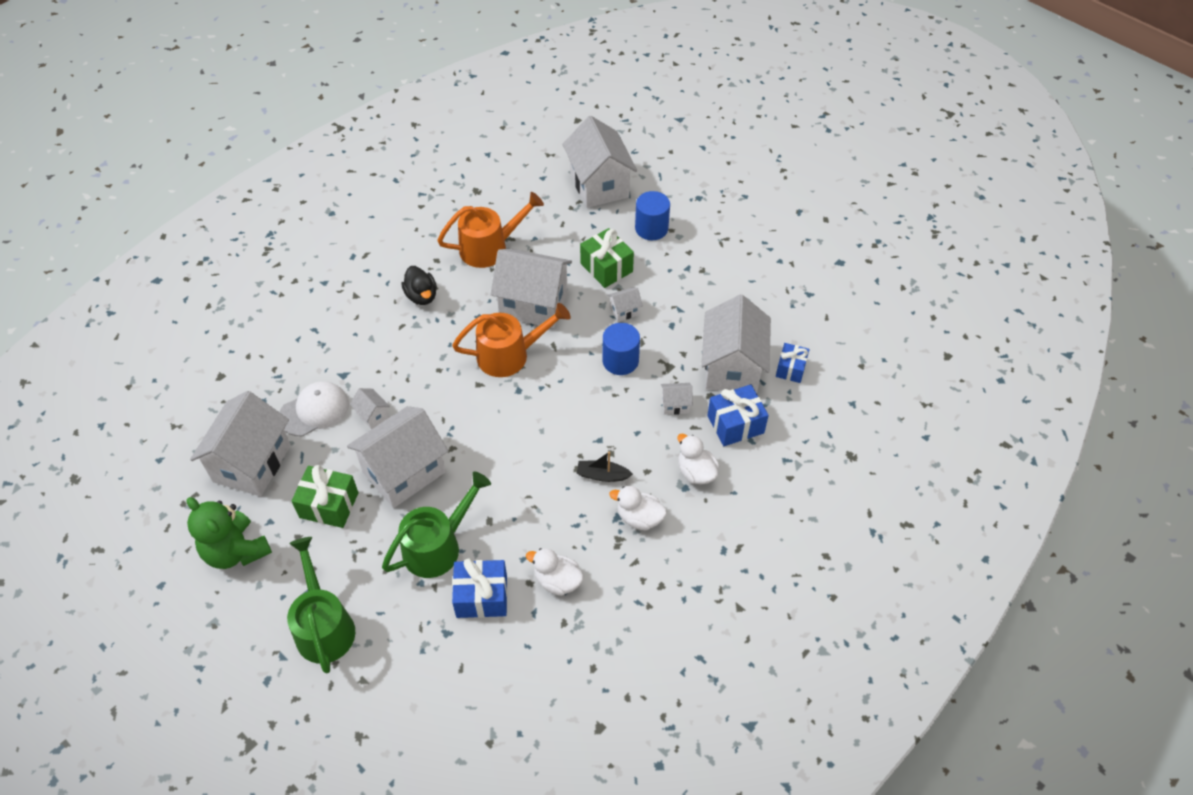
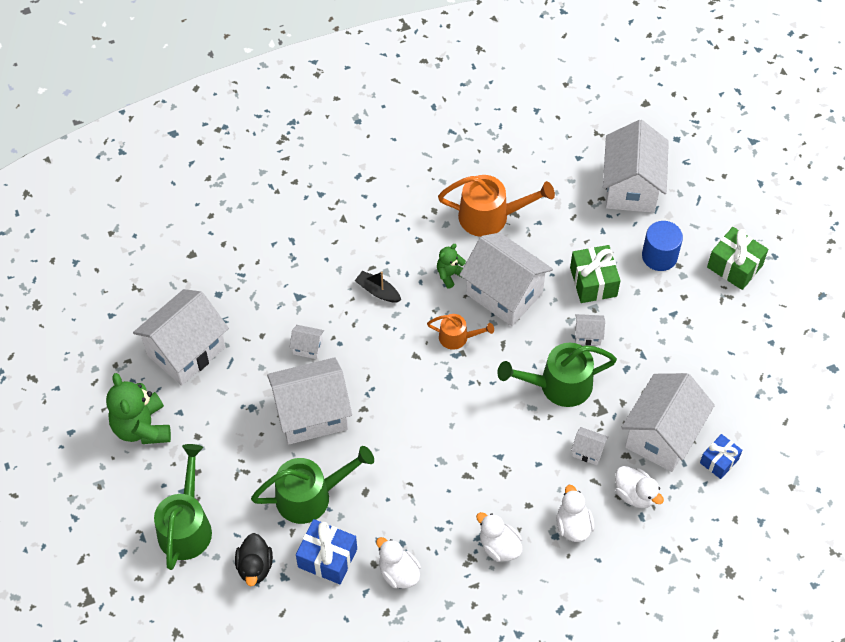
camera: 25 degrees right, 5 degrees up
(314, 410) = (259, 322): white cap -> none
(329, 505) = (235, 418): green gift -> green gift (734, 266)
(372, 415) = (307, 347): white house -> white house turned 60 degrees counterclockwise
(421, 296) = (403, 243): black duck -> black duck (255, 567)
(477, 306) = (450, 274): none -> green teddy bear
(510, 355) = (457, 337): orange watering can -> orange watering can, size x0.57
(602, 475) = (486, 492): black boat -> black boat (377, 291)
(620, 361) = (558, 385): blue cylinder -> green watering can
(735, 424) = (635, 494): blue gift -> white duck

